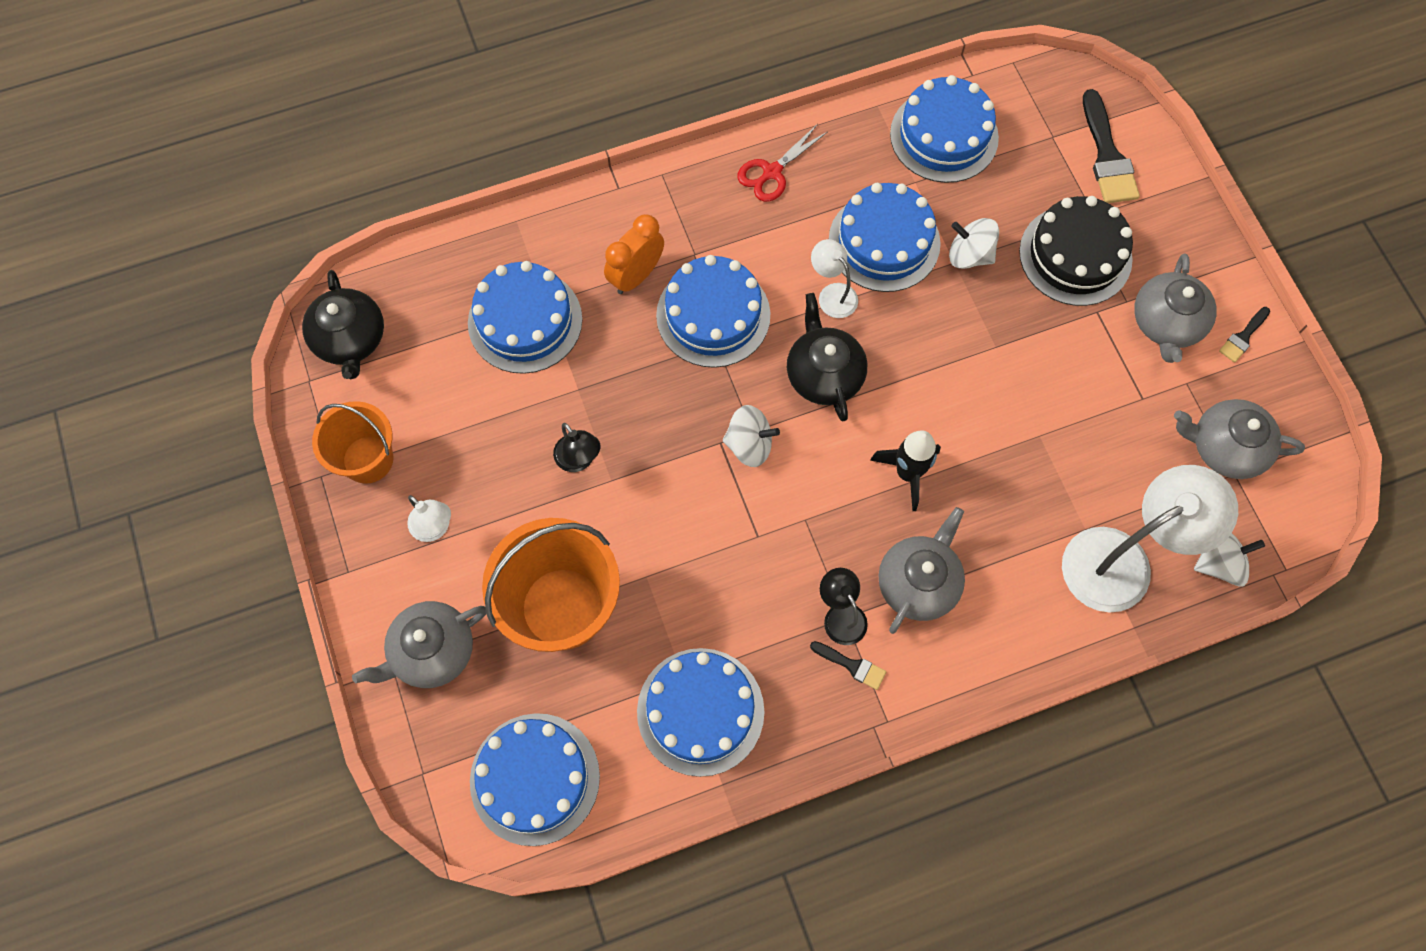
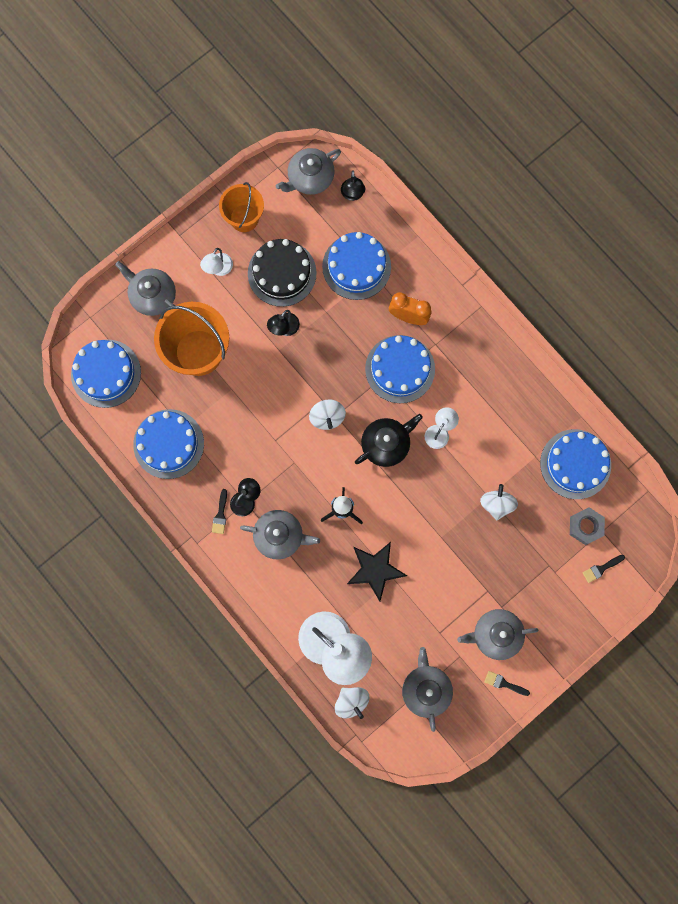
camera: 70 degrees right, 10 degrees up
(350, 339) = (310, 178): black teapot -> grey teapot
(408, 287) = (352, 195): none -> black lamp
(772, 172) = (508, 369): red scissors -> none
(884, 242) = (486, 451): blue cake -> none
(1018, 457) = (375, 570): none -> black star
(1039, 154) = (585, 526): none -> grey nut
(1075, 255) = (521, 568): black cake -> black cake (282, 273)
(1107, 156) = (601, 568): black brush -> black brush, size x0.52

